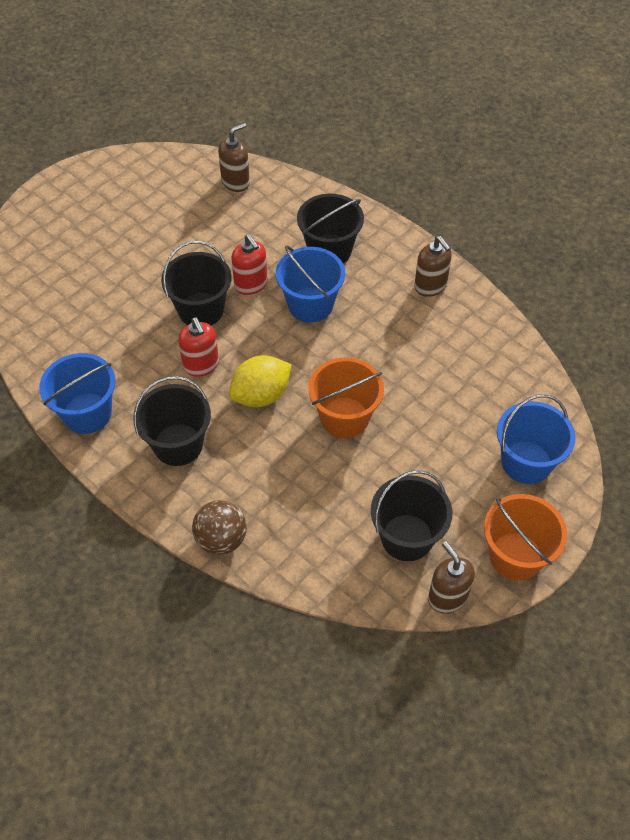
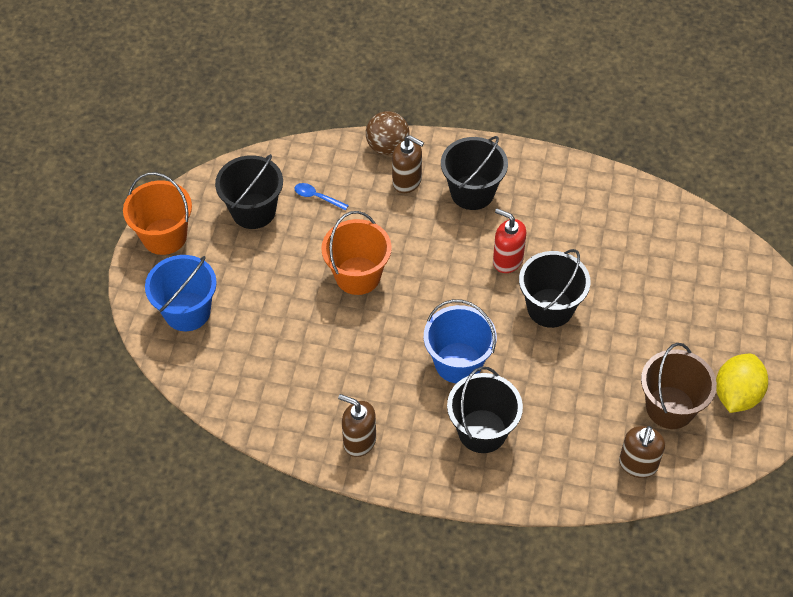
camera: 150 degrees right, 0 degrees up
(87, 413) = (561, 180): blue bucket -> none
(178, 203) = (670, 407): none -> brown bucket
(251, 284) = (527, 355): red soap dispenser -> none
(261, 395) = (438, 260): yellow lemon -> yellow lemon (736, 395)
(332, 519) = (317, 197): none -> blue spoon
(447, 597) = (202, 186): brown soap dispenser -> brown soap dispenser (407, 181)

